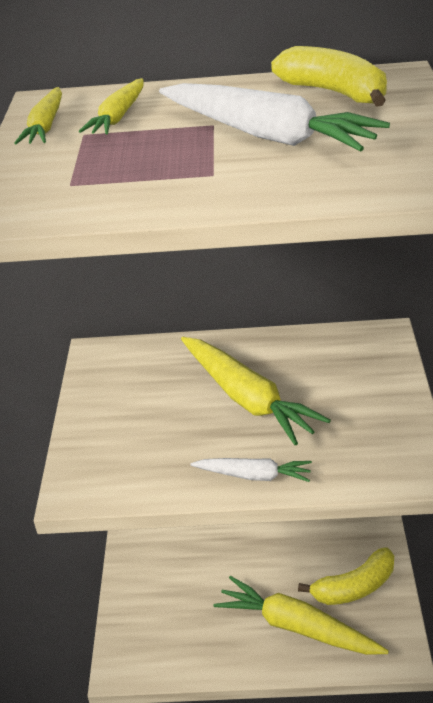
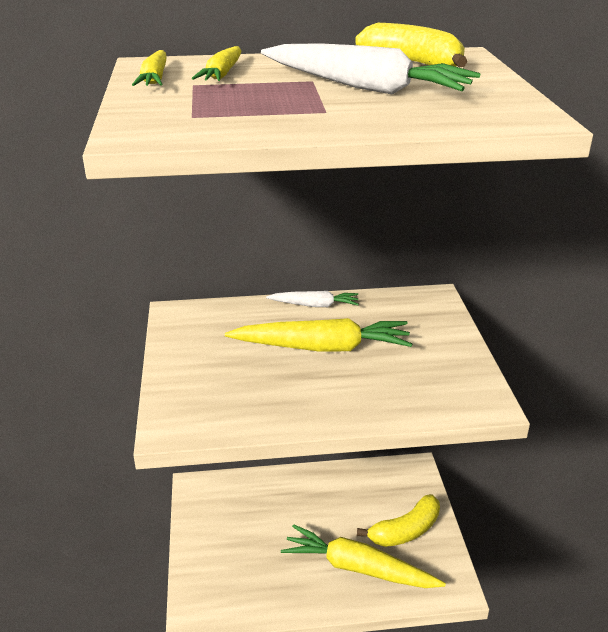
camera: 10 degrees left, 5 degrees down
(247, 399) = (322, 348): yellow carrot -> yellow carrot turned 45 degrees counterclockwise
(254, 476) = (340, 410): white carrot -> white carrot (315, 305)

